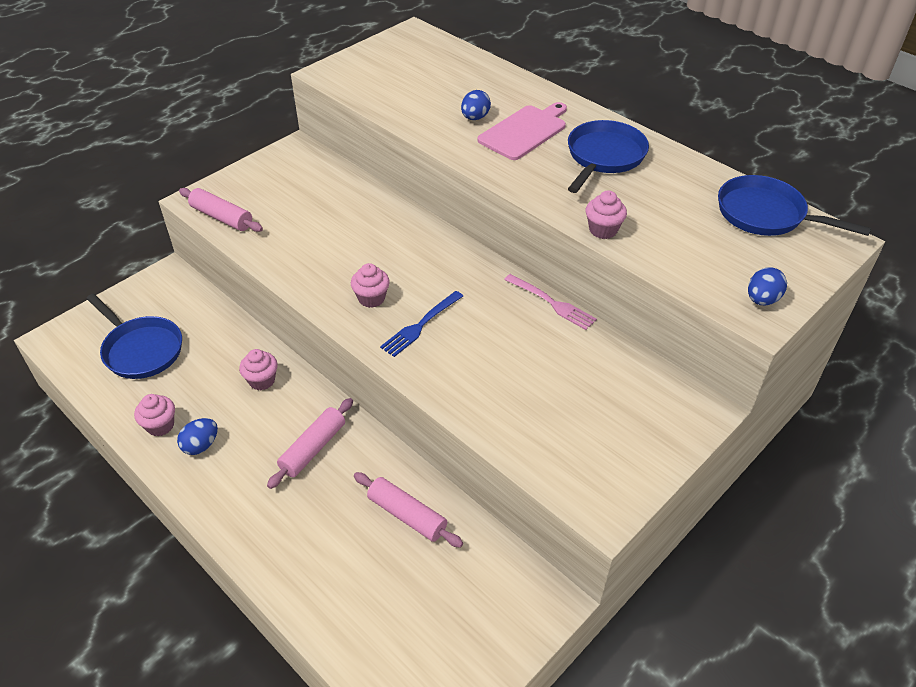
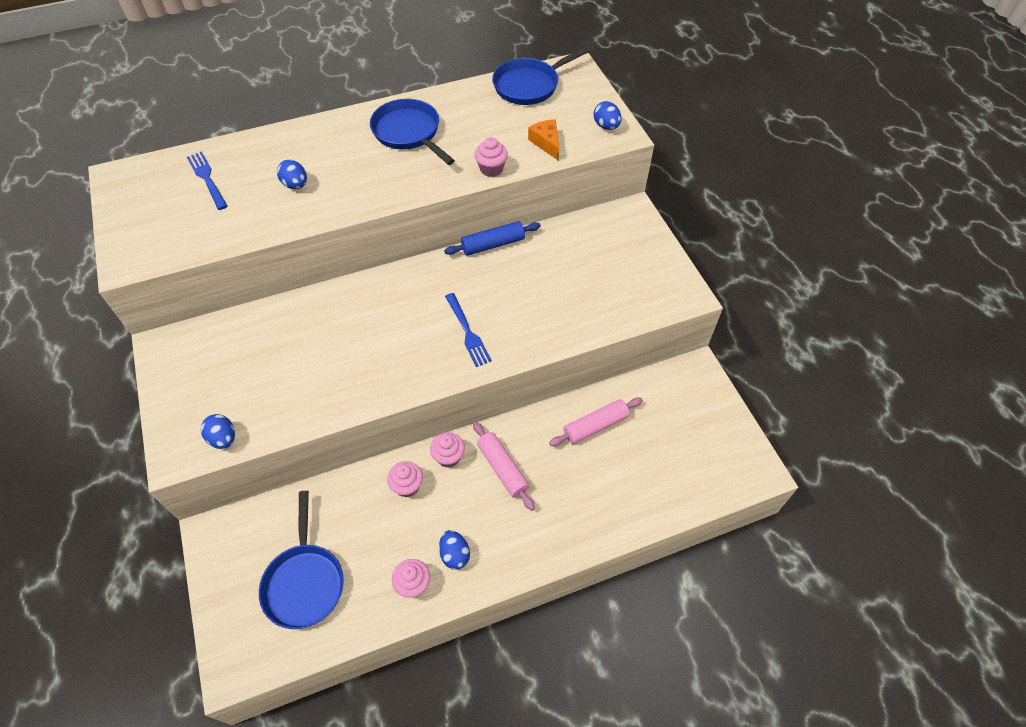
camera: 65 degrees left, 10 degrees up
(141, 349) = (304, 582): blue pan -> blue pan turned 105 degrees clockwise
(222, 217) = (223, 438): pink rolling pin -> blue egg
(371, 298) = (416, 354): pink cupcake -> pink cupcake (448, 457)
(444, 71) = (207, 178): none -> blue fork
(524, 131) = (340, 163): pink cutting board -> none
(552, 303) = (493, 244): pink fork -> blue rolling pin
(683, 258) = (546, 143): none -> orange cheese

